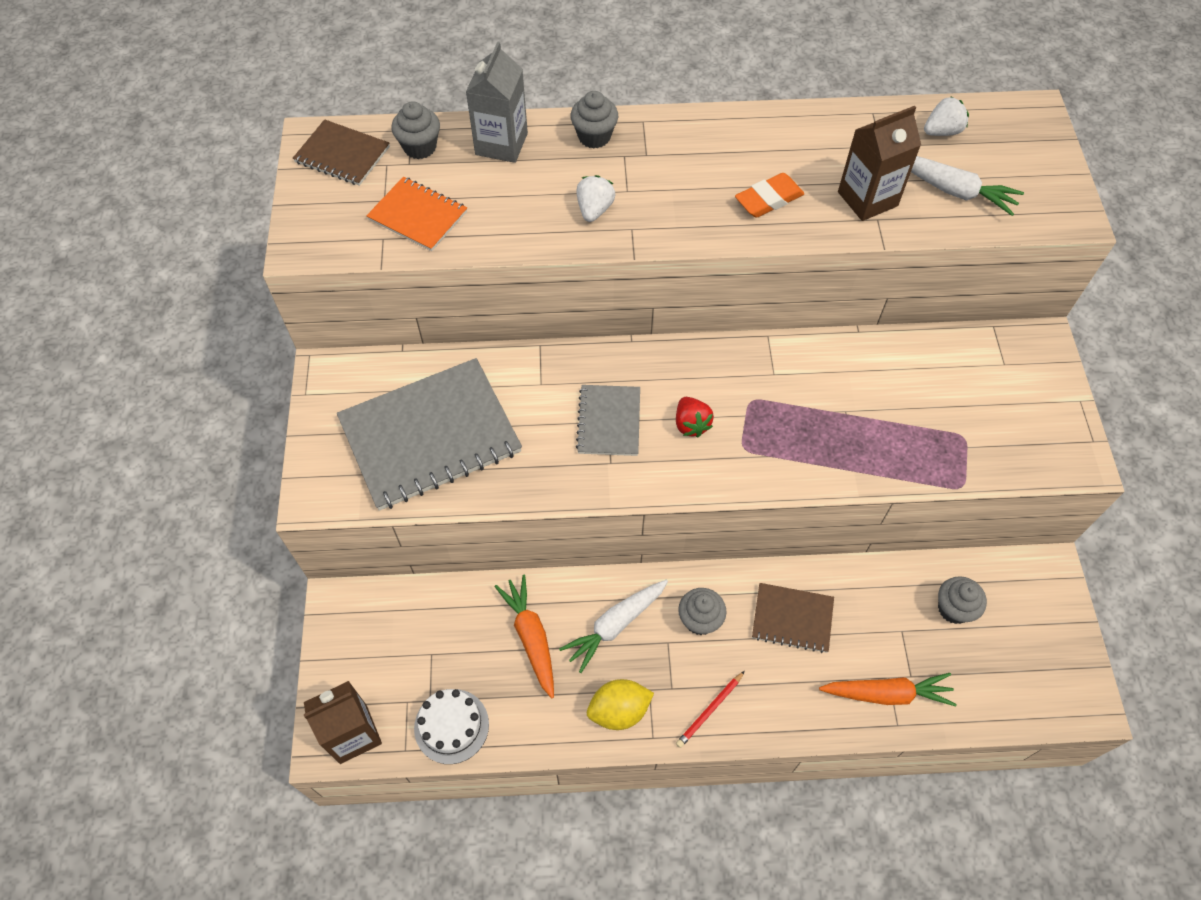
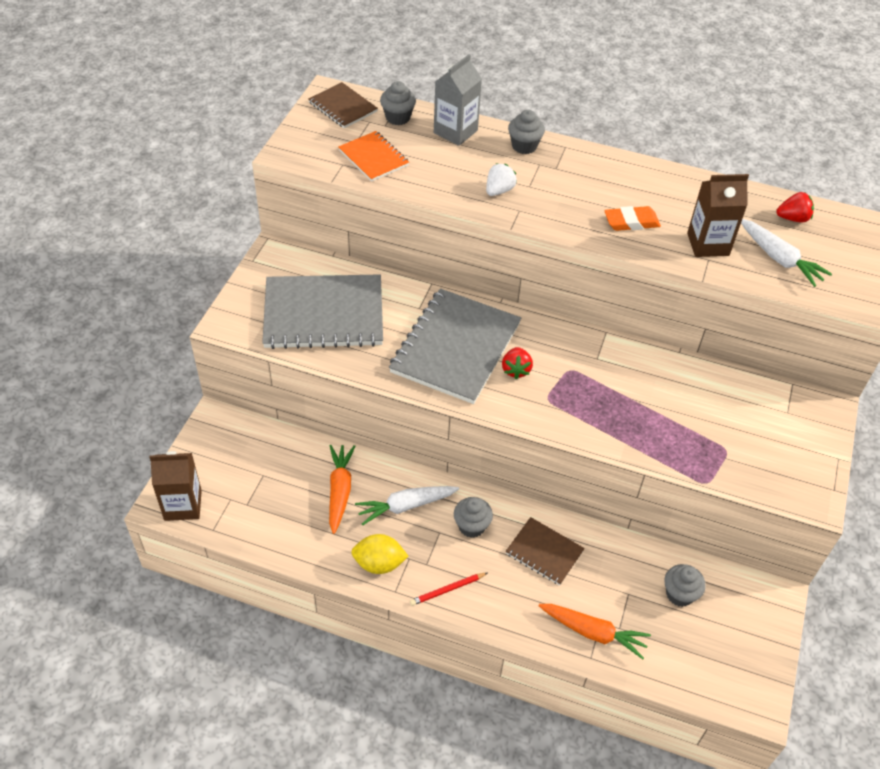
camera: 20 degrees right, 10 degrees down
(451, 726) = (253, 526): white cake -> none
(609, 421) = (456, 348): grey notebook -> grey notebook, size x1.94
(942, 131) = (793, 218): white strawberry -> red strawberry

